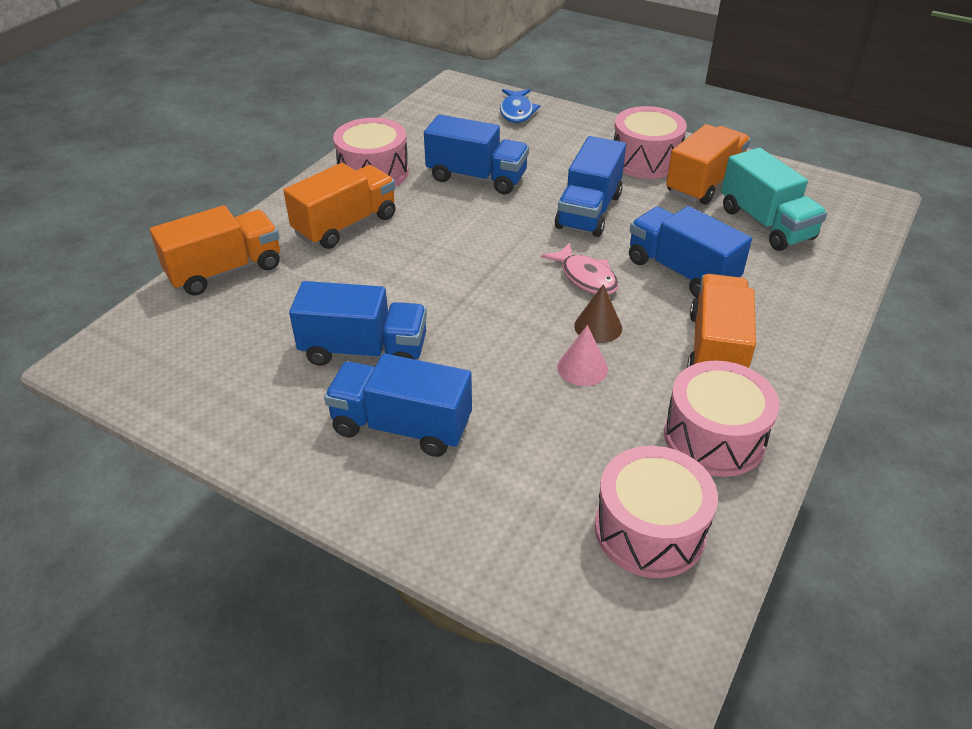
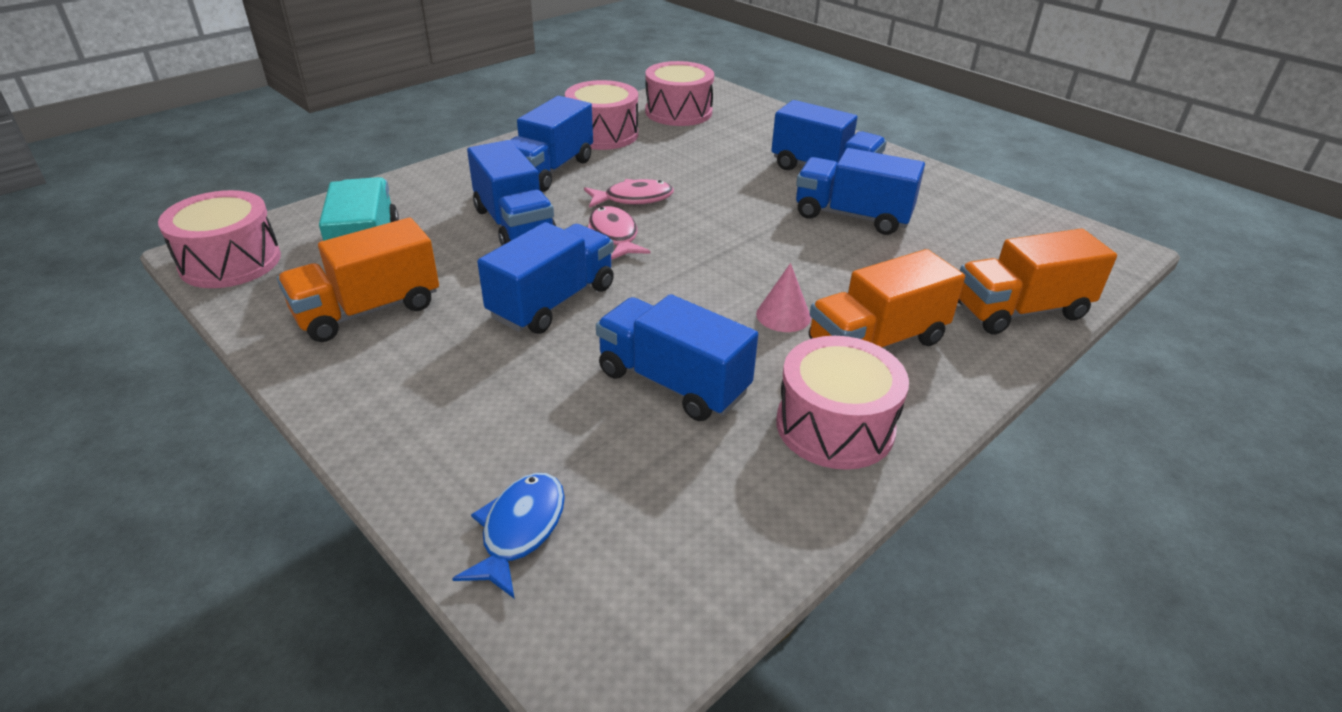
camera: 165 degrees left, 5 degrees down
(582, 368) = (667, 177): pink cone -> pink cone (783, 315)
(598, 327) = (633, 199): brown cone -> pink fish
(645, 160) = (402, 363): pink drum -> pink drum (230, 262)
(716, 350) = (549, 170): orange truck -> blue truck

